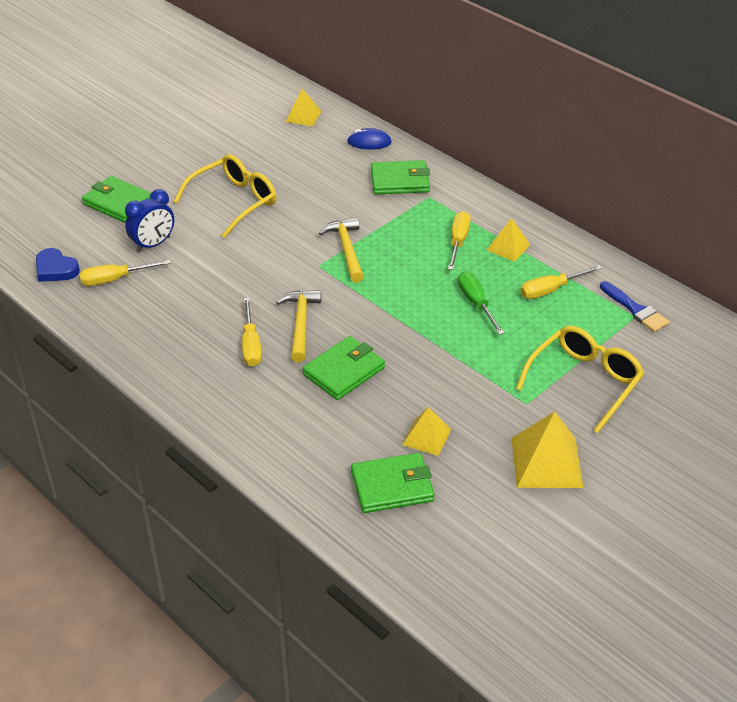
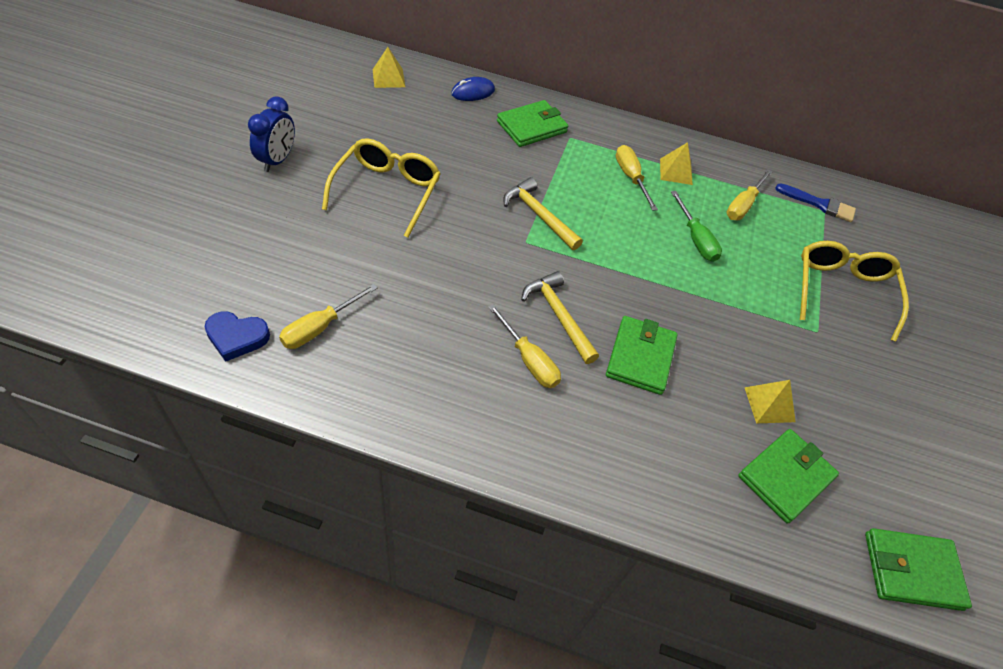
camera: 35 degrees left, 10 degrees up
(118, 202) = (256, 227): green wallet -> green wallet (912, 570)
(153, 244) = (334, 268): blue clock -> blue clock (277, 160)
(476, 303) = (696, 239): green screwdriver -> green screwdriver turned 150 degrees counterclockwise
(546, 462) = (882, 389): yellow pyramid -> none

